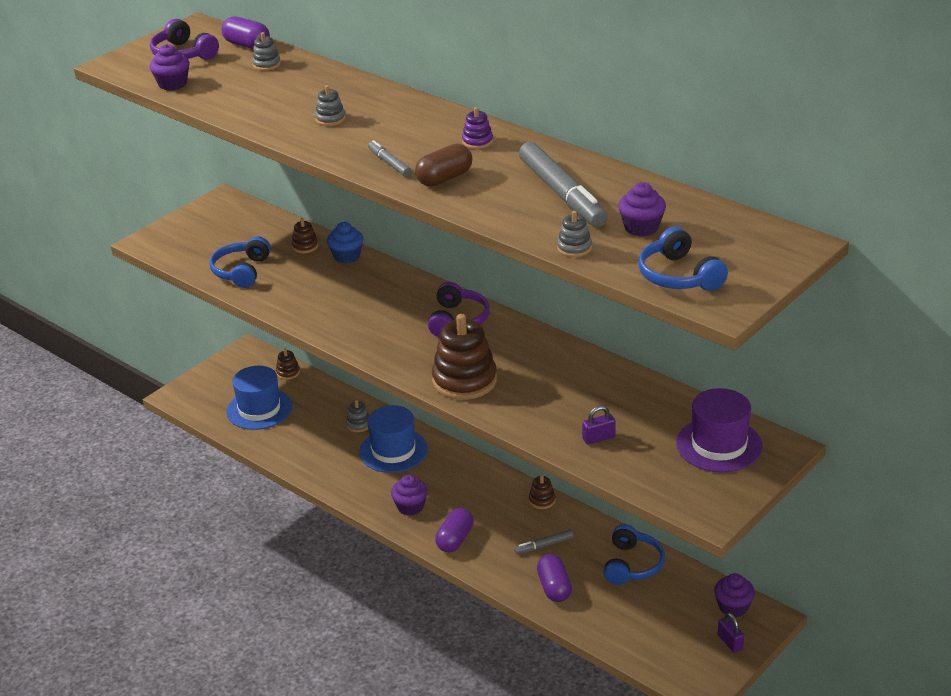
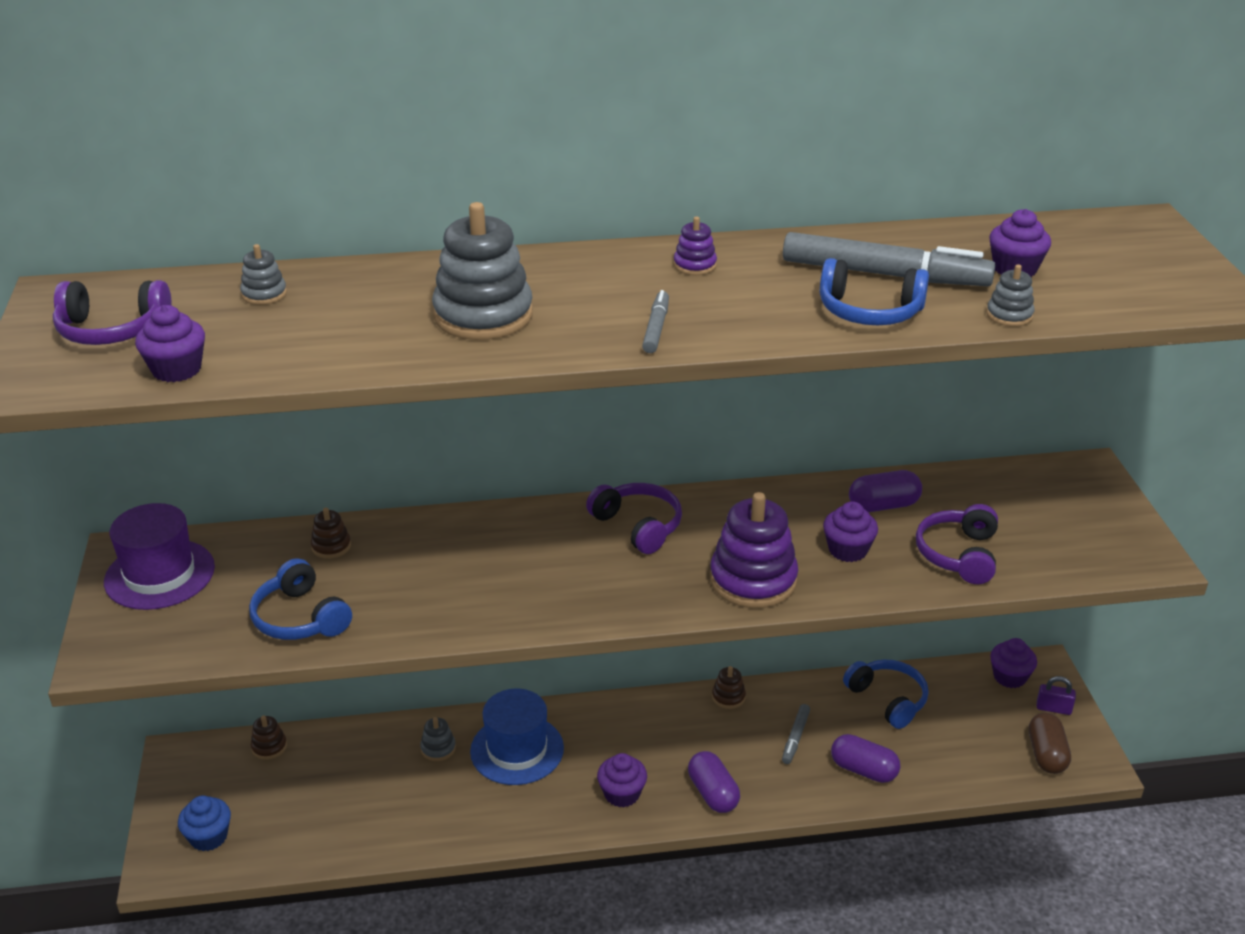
camera: 50 degrees left, 0 degrees up
(247, 45) = (186, 284): purple capsule -> purple capsule (883, 505)
(259, 409) = (296, 810): blue hat -> none
(330, 119) = (483, 315): grey stacking toy -> grey stacking toy, size x2.17
(347, 256) = (401, 530): blue cupcake -> blue cupcake (209, 837)
(389, 163) = (656, 328): grey marker -> grey marker turned 90 degrees clockwise
(444, 178) = (746, 315): brown capsule -> brown capsule (1046, 754)
(464, 380) = (753, 580): brown stacking toy -> purple stacking toy
(542, 397) = (847, 550): none -> purple cupcake
(598, 438) = (958, 554): purple padlock -> purple headphones
(678, 276) = (1138, 293): blue headphones -> blue headphones (869, 312)
(719, 445) = (1048, 497): purple hat -> purple hat (159, 574)

